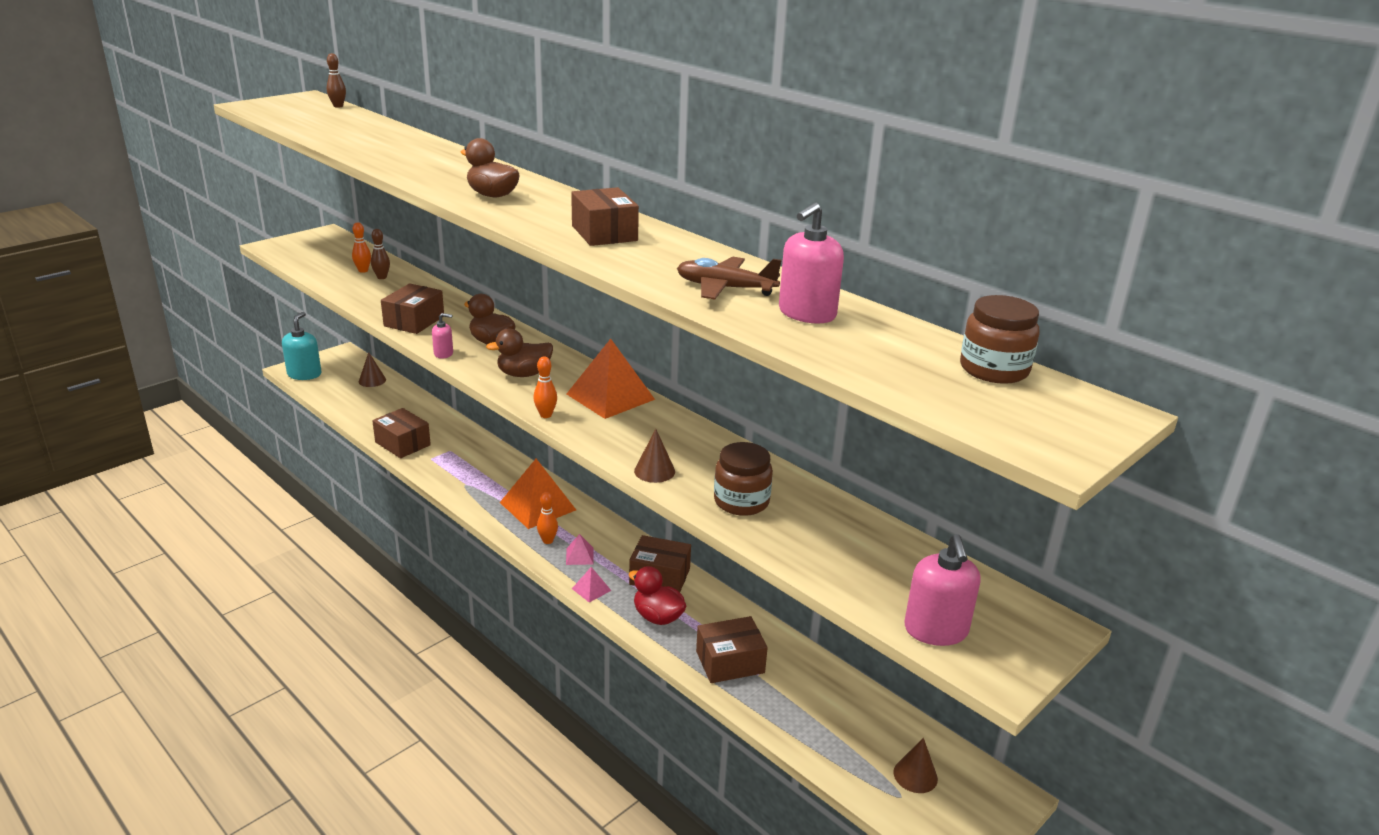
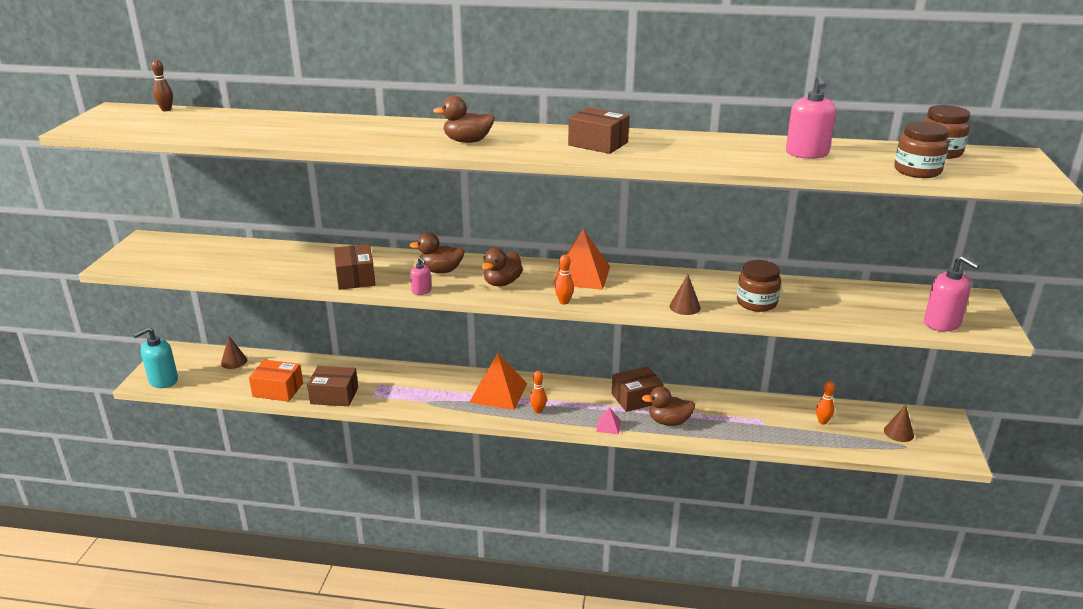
camera: 35 degrees left, 0 degrees up
(304, 374) = (163, 380): turquoise soap dispenser -> turquoise soap dispenser turned 105 degrees counterclockwise
(363, 270) = (239, 256): orange bowling pin -> orange bowling pin (822, 422)
(369, 419) = (278, 390): none -> orange box
(382, 277) = (266, 256): brown bowling pin -> none
(443, 354) = (421, 291): pink soap dispenser -> pink soap dispenser turned 90 degrees clockwise
(579, 556) = (572, 410): pink pyramid -> none
(658, 617) = (669, 422): red duck -> brown duck
(725, 288) = (738, 154): brown plane -> none
(730, 662) = (741, 425): brown box -> none
(898, 379) = (917, 171): none -> brown jar

